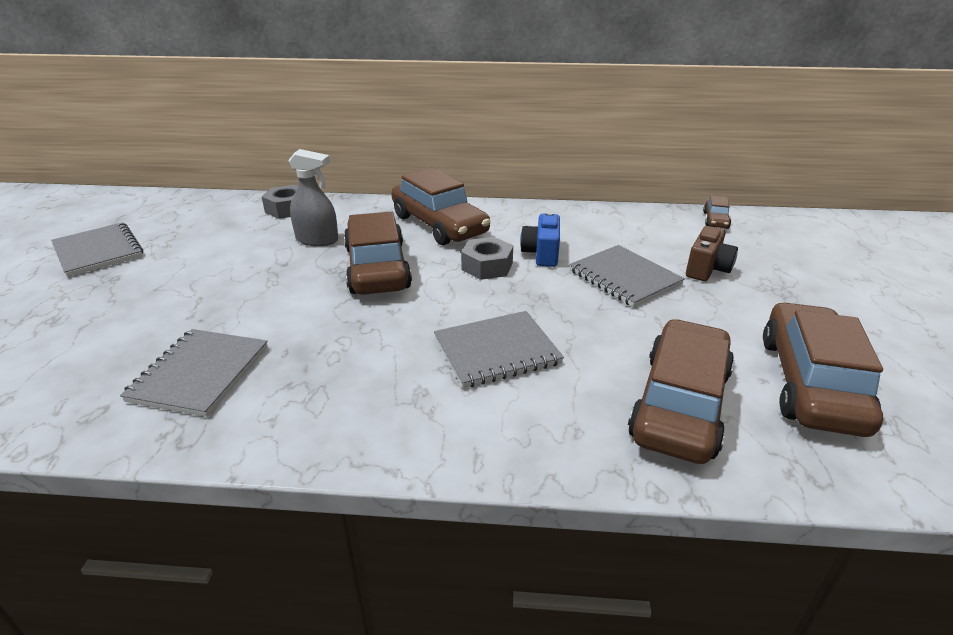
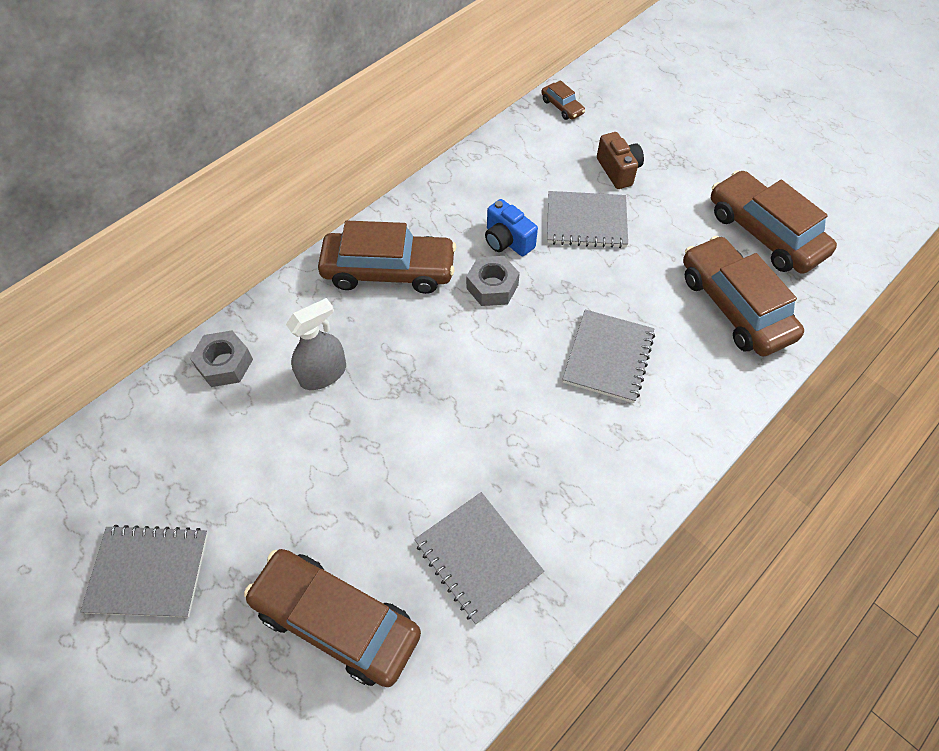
camera: 50 degrees left, 25 degrees up
(377, 268) = (422, 358): brown car -> brown car (336, 621)

